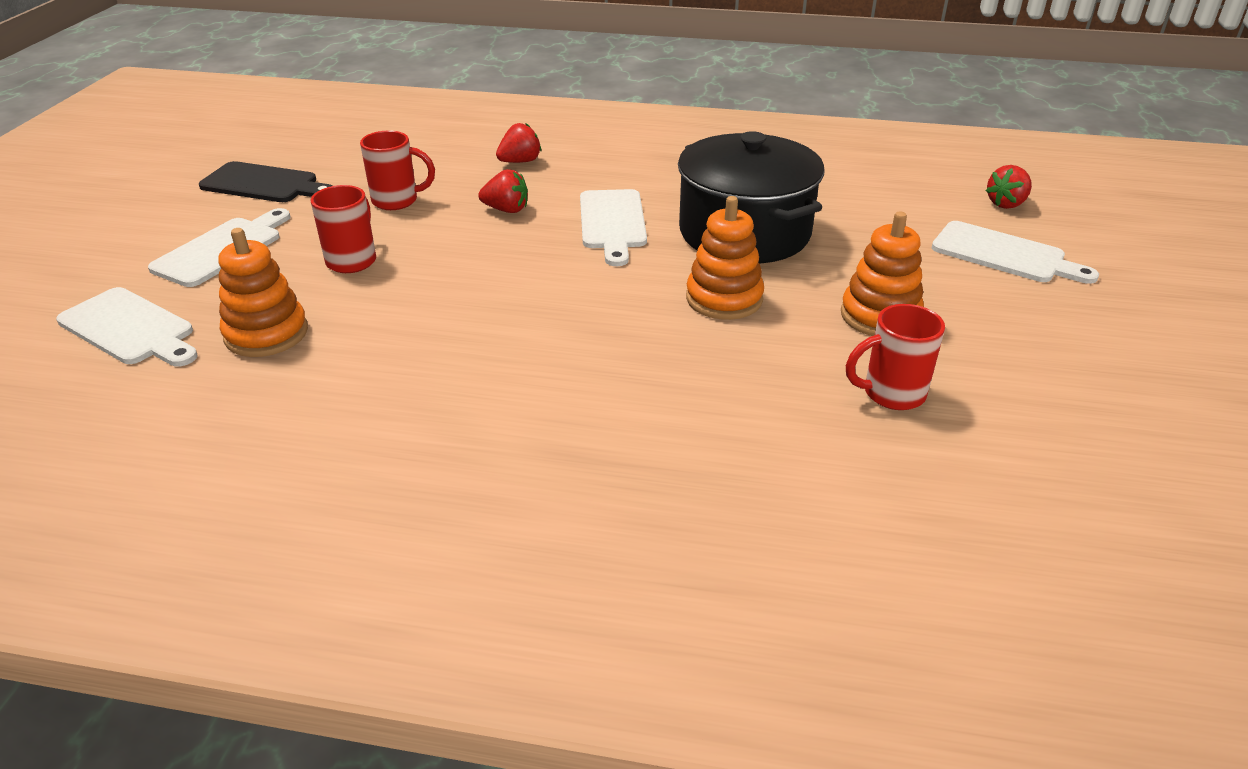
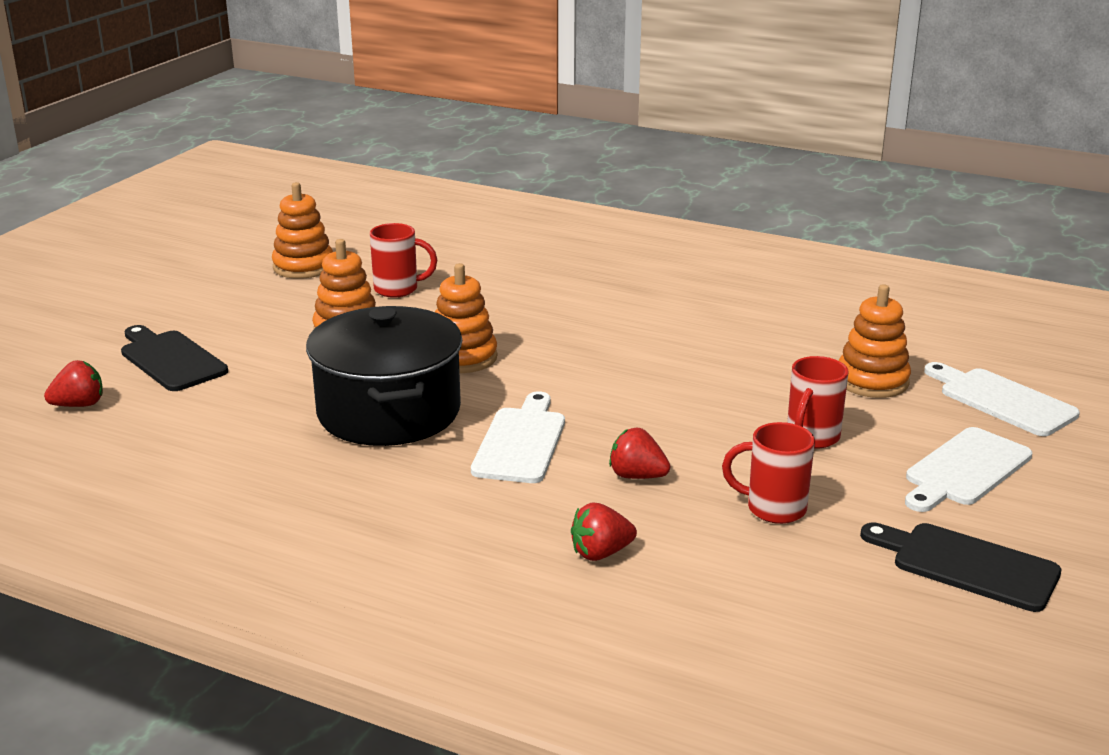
camera: 165 degrees left, 10 degrees down
(1004, 254) = (171, 359): white cutting board -> black cutting board
(1066, 419) = (303, 267): none -> orange stacking toy

